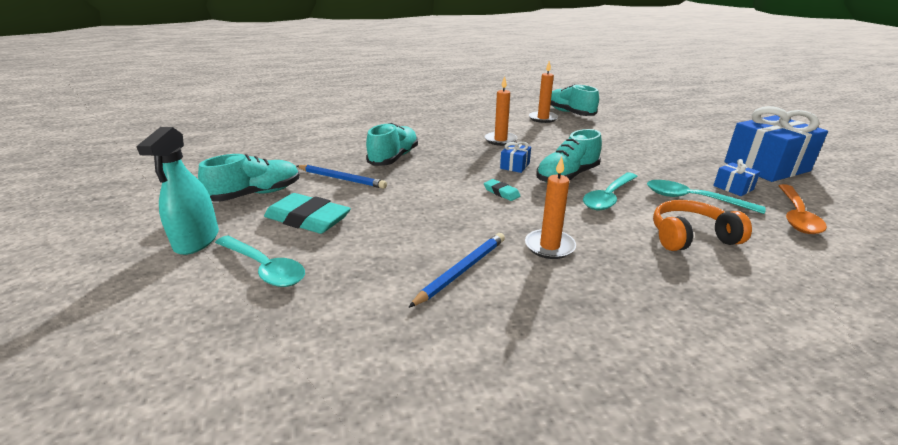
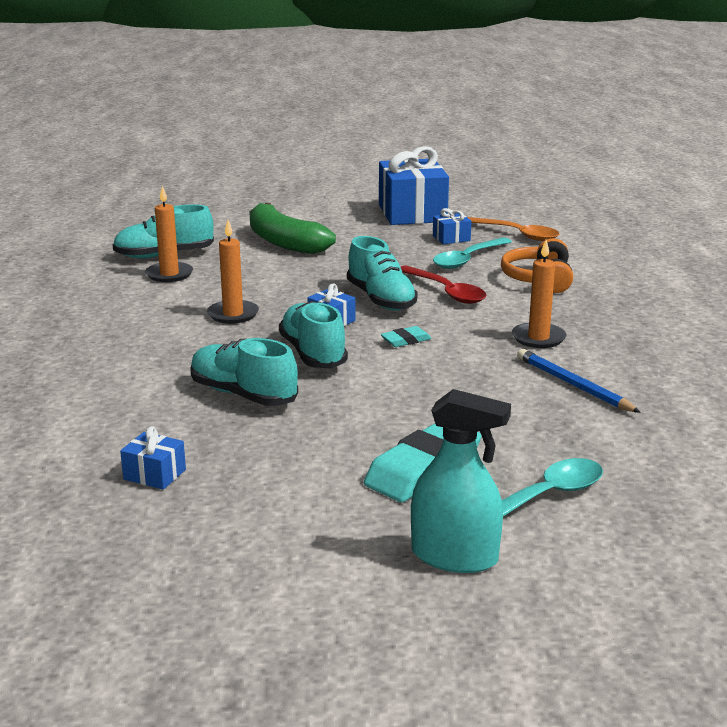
camera: 75 degrees left, 5 degrees down
(256, 194) = (315, 513): turquoise shoe -> turquoise shoe (313, 354)
(300, 153) = (154, 474): none -> blue gift
(341, 179) = (298, 440): blue pencil -> none
(608, 197) = (446, 292): turquoise spoon -> red spoon
(633, 136) = (284, 242): none -> green banana

